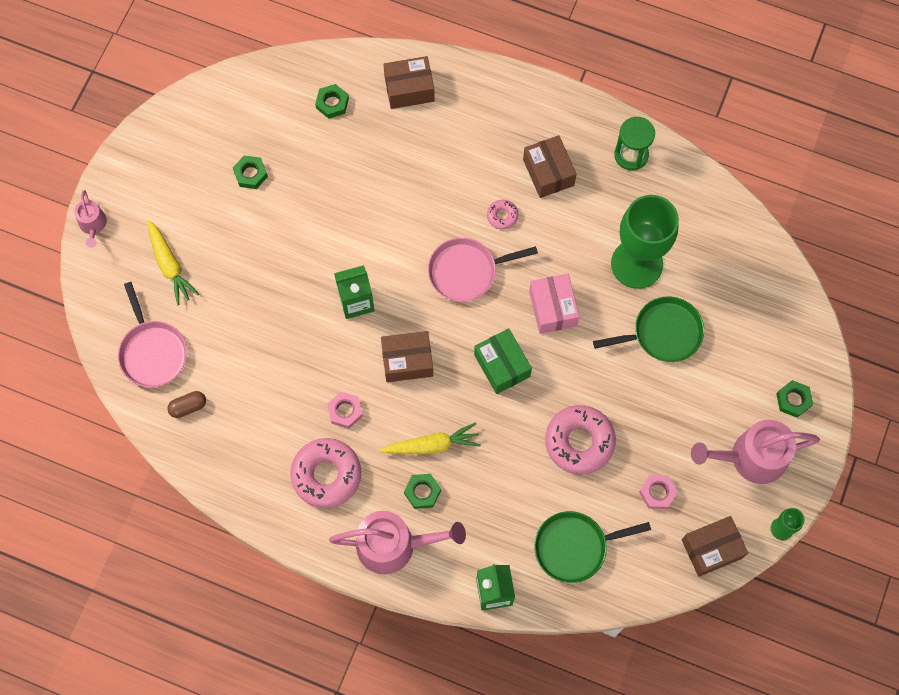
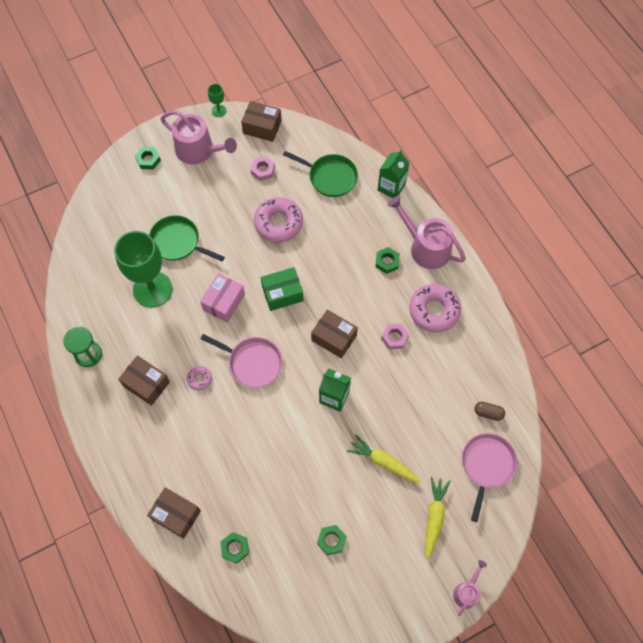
camera: 140 degrees left, 5 degrees down
(432, 445) = (360, 281): yellow carrot -> yellow carrot (383, 462)
(502, 365) = (282, 293): green box -> green box turned 60 degrees clockwise
(548, 172) = (146, 384): brown box -> brown box turned 75 degrees counterclockwise

